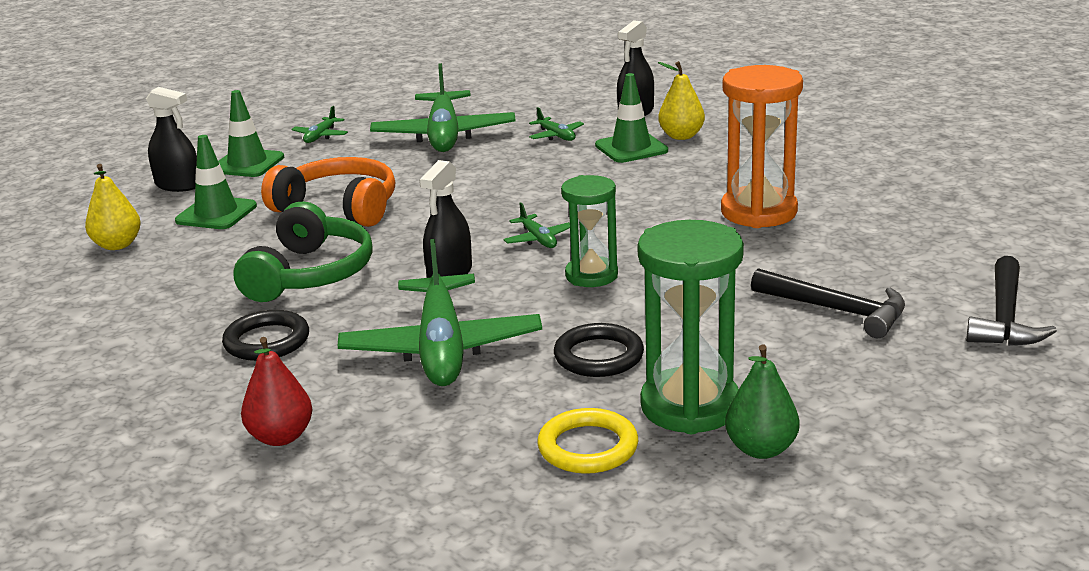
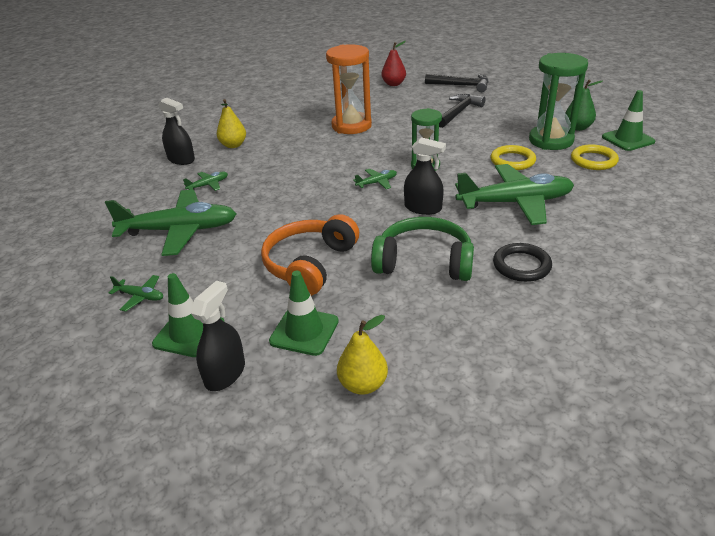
camera: 90 degrees left, 10 degrees up
(281, 437) = (626, 243): red pear -> red pear (393, 84)
(598, 356) = (512, 161): black ring -> yellow ring
(631, 148) = (245, 159): green traffic cone -> green traffic cone (628, 139)

